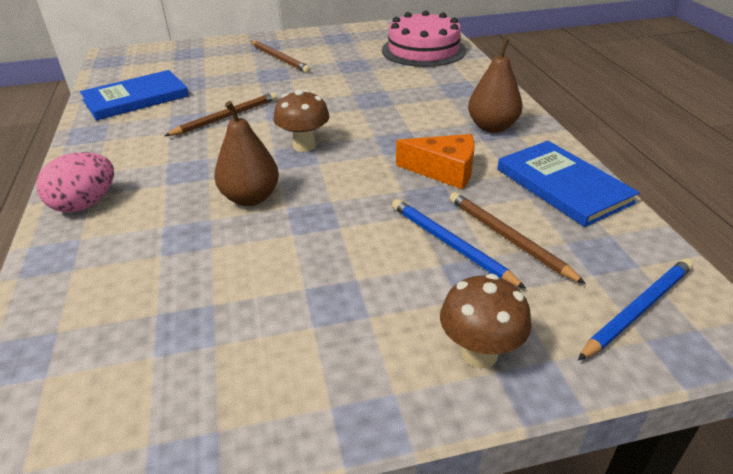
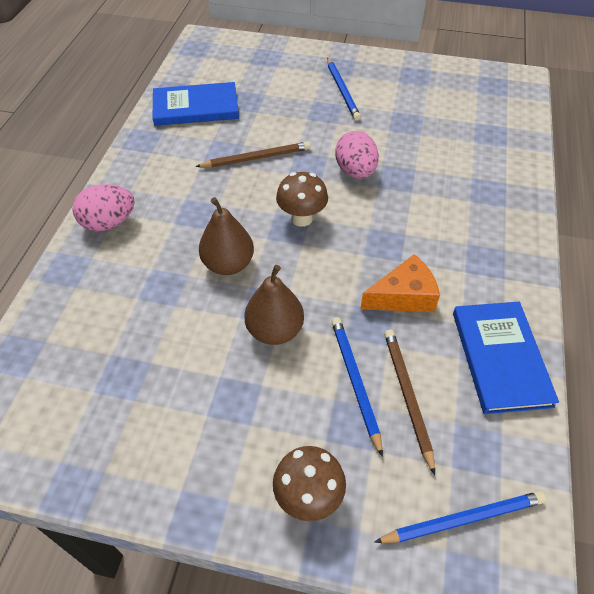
camera: 25 degrees right, 15 degrees up
(280, 59) = (342, 91): brown pencil -> blue pencil
(332, 104) = (355, 171): none -> pink egg
(423, 50) = (489, 121): pink cake -> none
(444, 171) = (403, 296): orange cheese -> orange cheese turned 60 degrees counterclockwise
(492, 127) = (485, 257): brown pear -> brown pear (275, 330)

